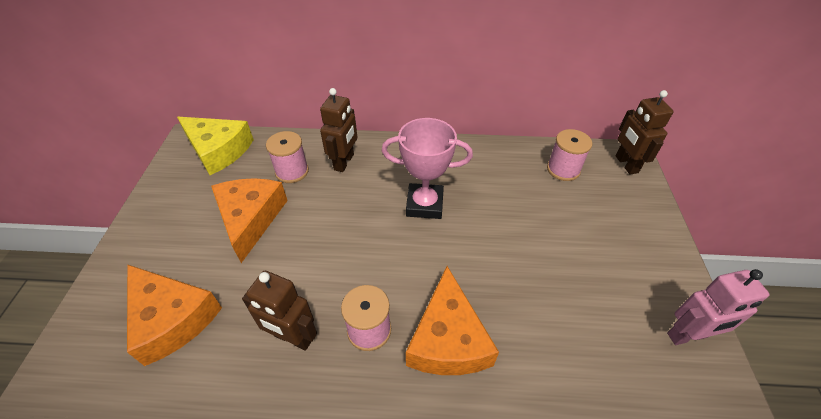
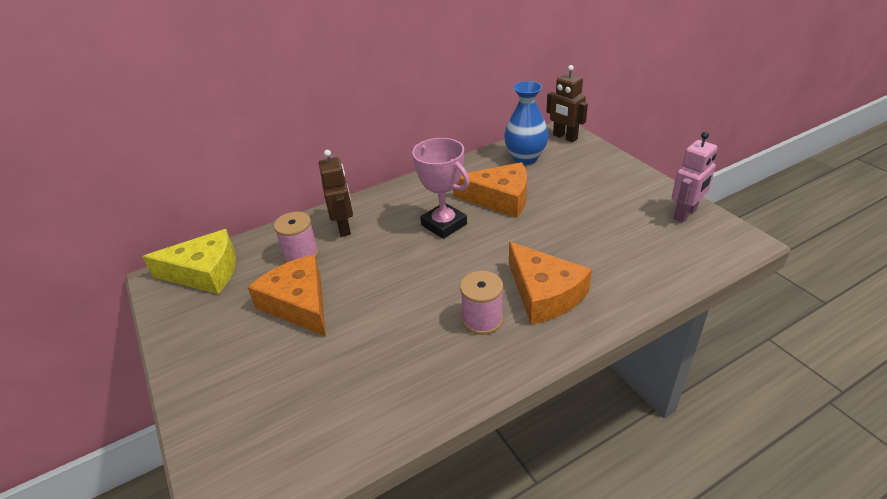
camera: 30 degrees left, 10 degrees down
(172, 318) = (303, 404): orange cheese -> orange cheese (500, 198)
(293, 338) = (427, 356): brown robot -> none
(424, 204) = (444, 224): pink trophy -> pink trophy turned 75 degrees clockwise
(563, 169) = (525, 158): pink spool -> blue vase

